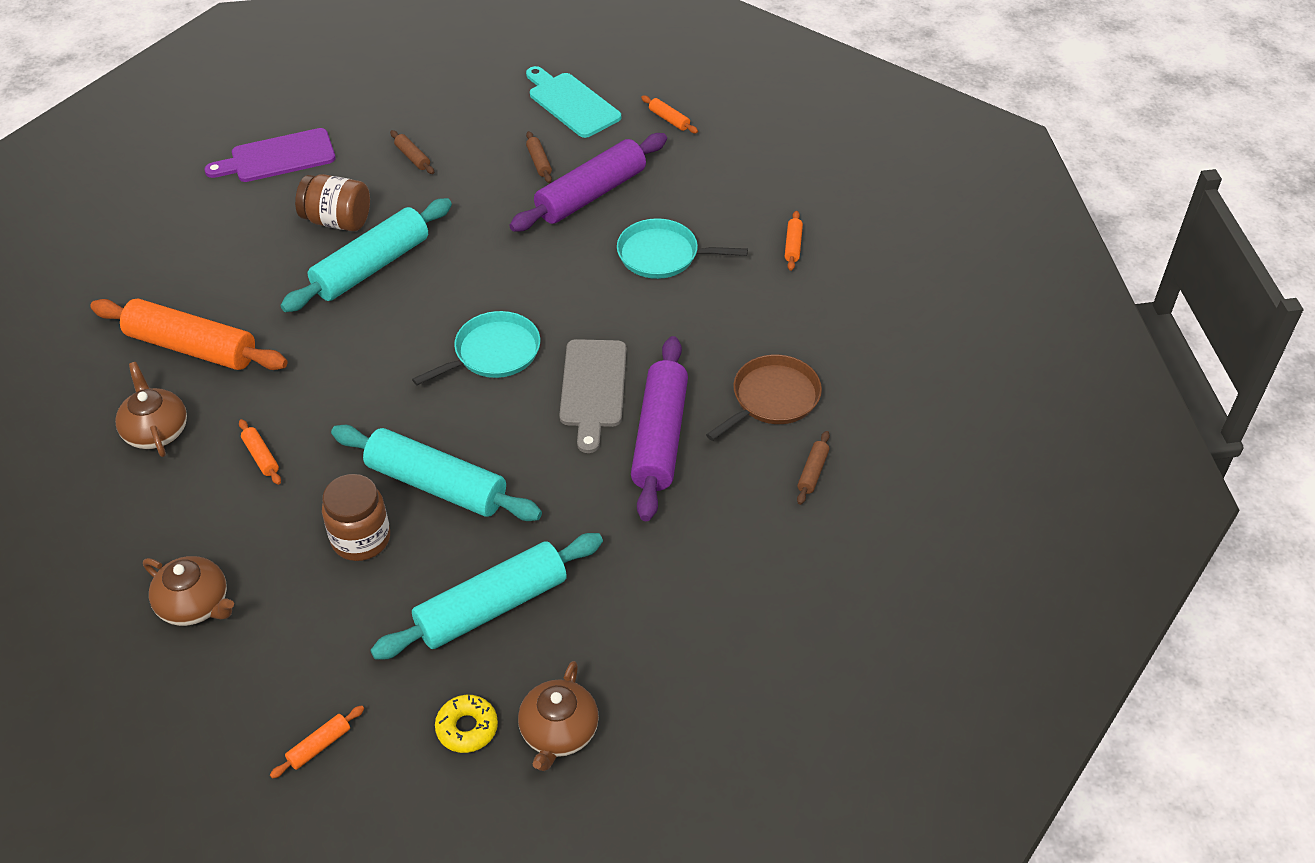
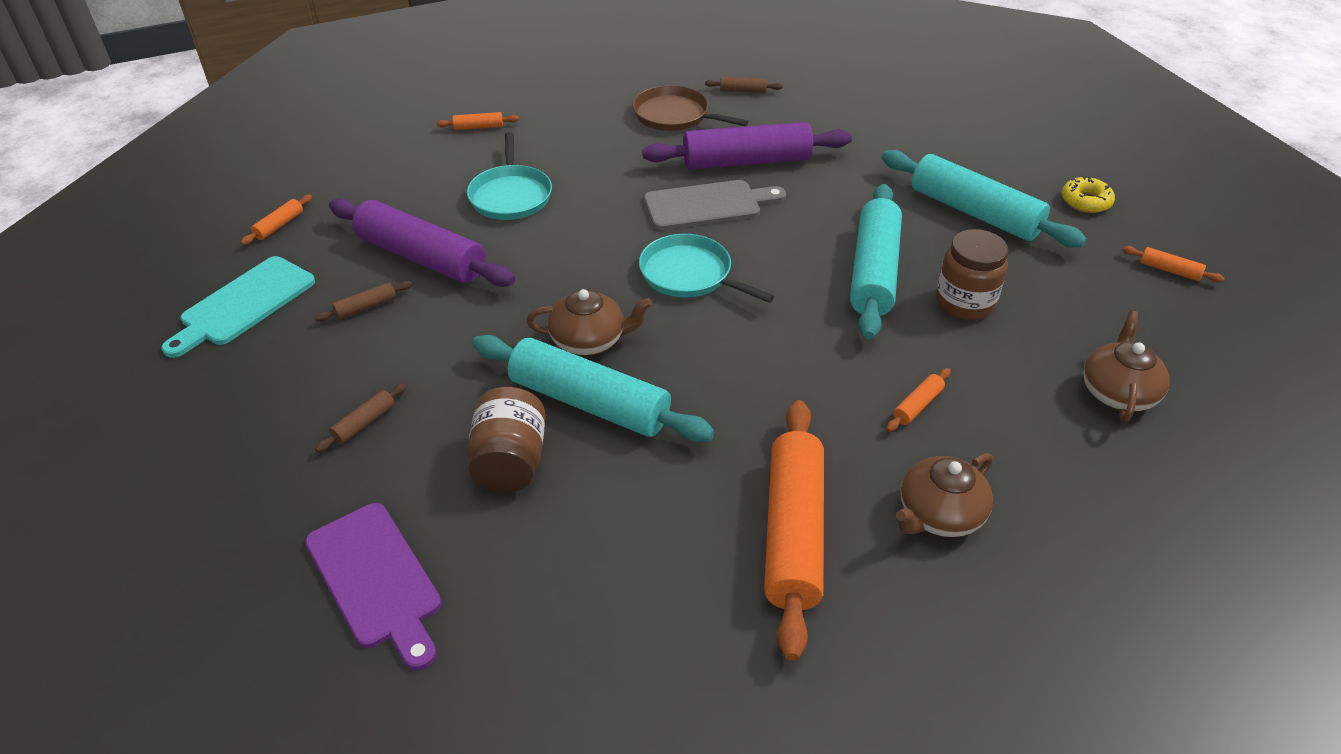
camera: 105 degrees left, 5 degrees down
(559, 732) = (1050, 161): brown teapot -> brown teapot (589, 340)

